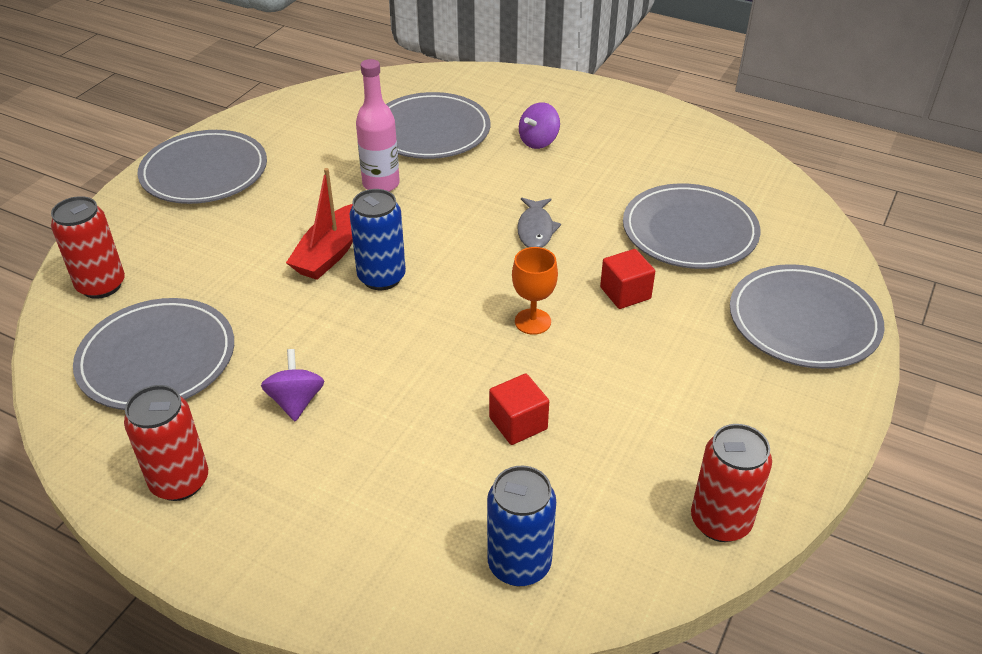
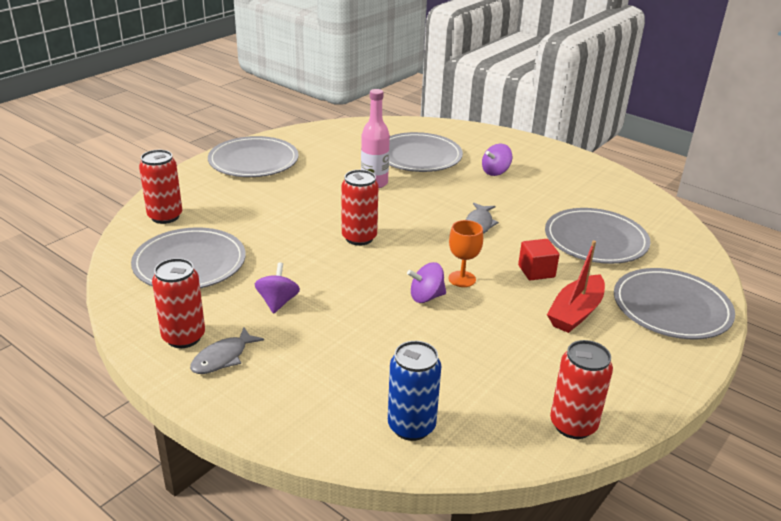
camera: 10 degrees right, 10 degrees down
(243, 505) = (223, 358): none -> grey fish
(330, 253) = (327, 218): red boat -> red boat (575, 312)
(381, 277) = (359, 238): blue can -> red can
(492, 358) = (426, 297): none -> purple spinning top
(518, 423) = (434, 339): red cube -> none

